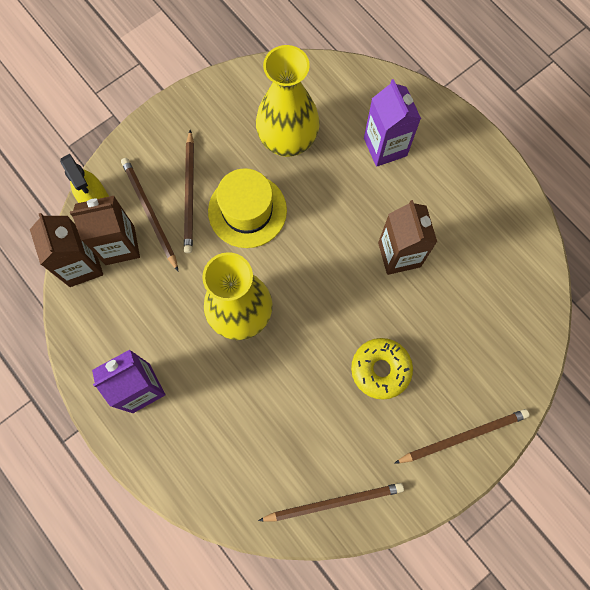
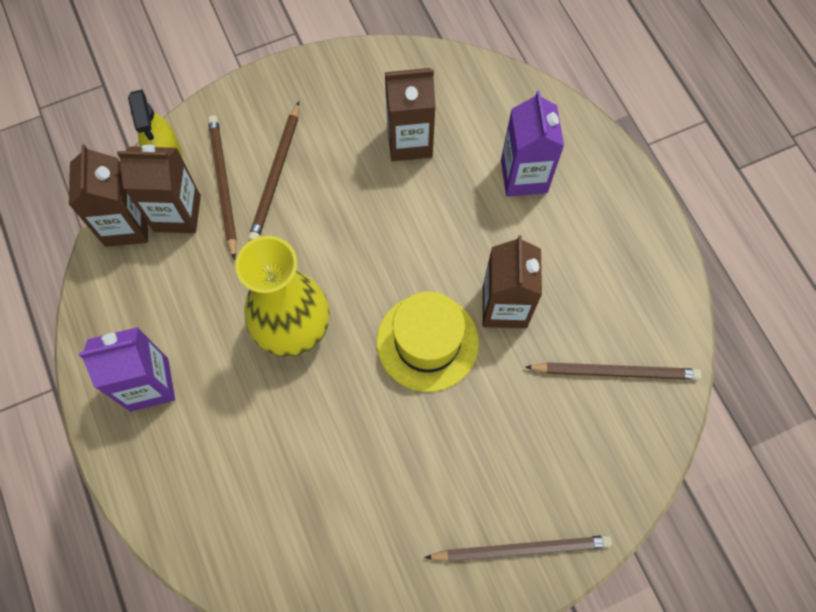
camera: 15 degrees right, 5 degrees down
(247, 211) = (337, 210): yellow hat -> yellow hat (427, 342)
(288, 140) = (409, 141): yellow vase -> brown carton
(334, 502) = (337, 585): brown pencil -> brown pencil (615, 372)
(380, 369) = (441, 439): yellow donut -> none

